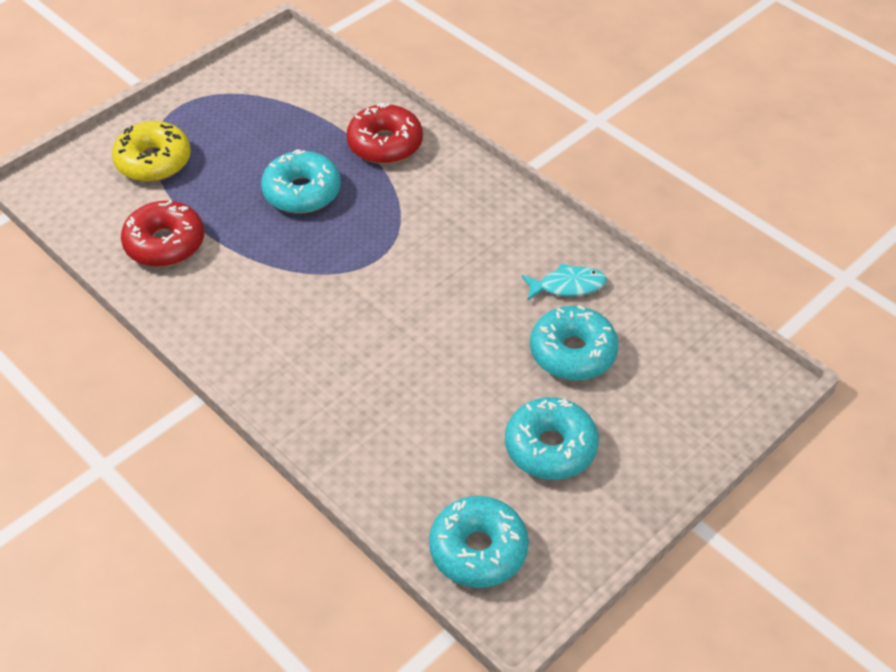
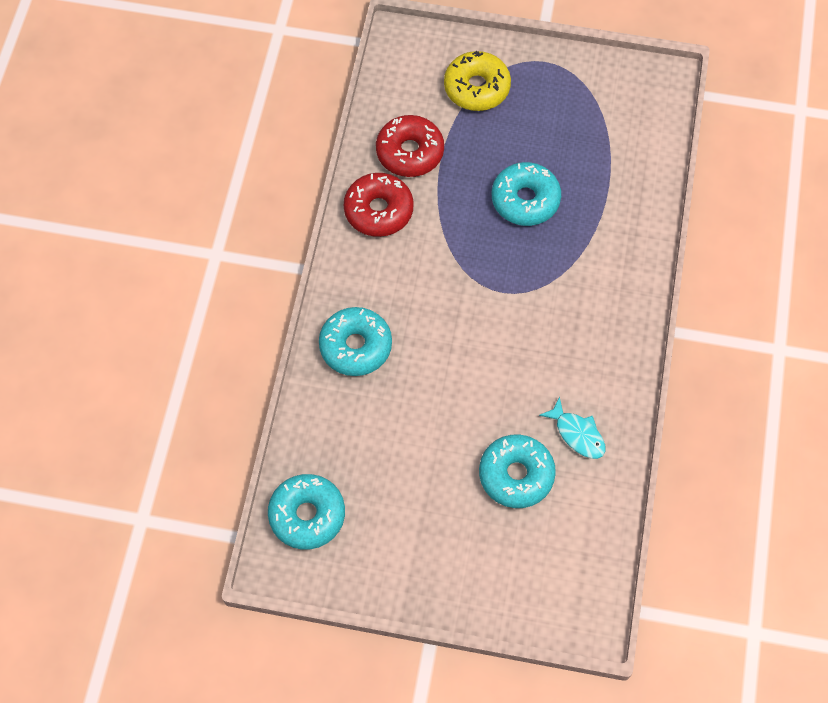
camera: 55 degrees right, 15 degrees up
(385, 144) = (618, 219): red donut -> red donut (378, 210)
(550, 447) = (421, 510): turquoise donut -> turquoise donut (355, 346)

